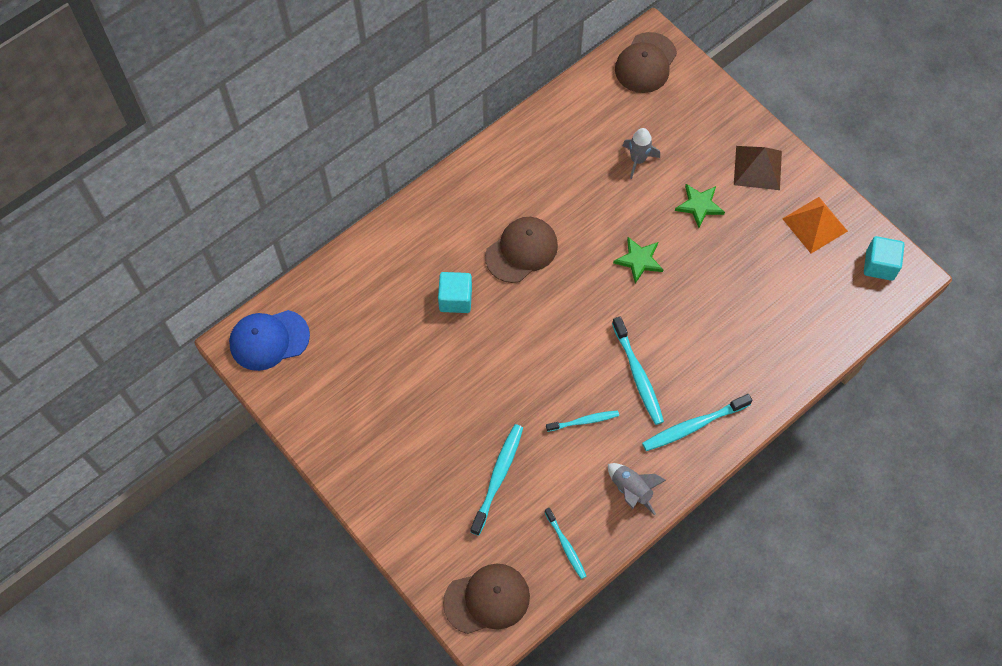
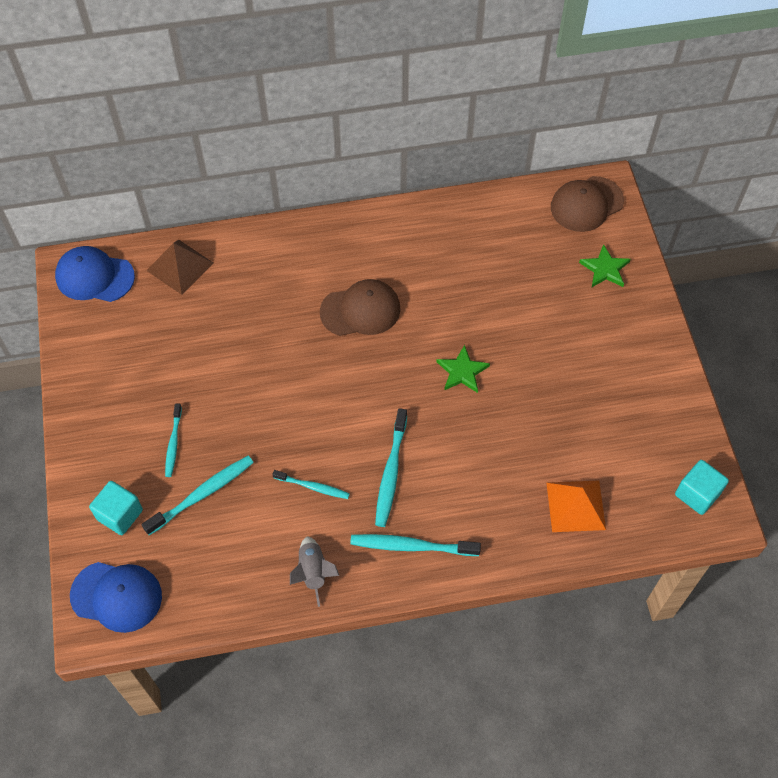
camera: 30 degrees right, 5 degrees down
(455, 299) = (273, 322): turquoise cube -> turquoise cube (120, 514)
(487, 599) = (116, 596): brown cap -> blue cap
(566, 546) = (219, 589): turquoise toothbrush -> turquoise toothbrush (173, 443)
(638, 160) = (521, 284): grey rocket -> none
(699, 205) = (553, 351): green star -> green star (605, 269)
(757, 168) = (633, 345): brown pyramid -> brown pyramid (180, 266)
(815, 225) = (655, 424): orange pyramid -> orange pyramid (575, 506)

